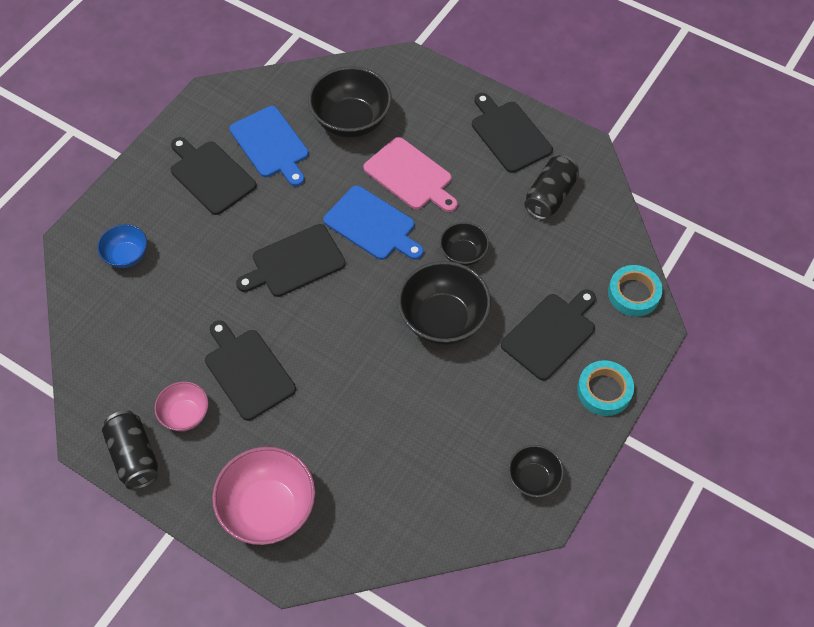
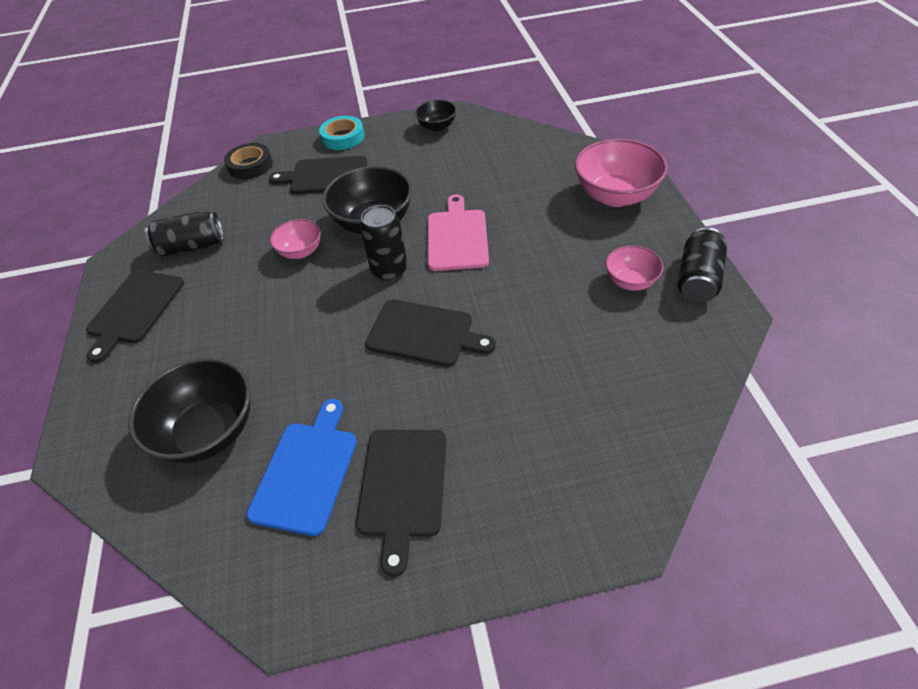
camera: 130 degrees left, 10 degrees down
(127, 256) = (575, 461): blue bowl -> none
(247, 371) = (551, 279): black cutting board -> none
(372, 225) = (329, 318): blue cutting board -> none
(376, 289) = (389, 270): none -> black can
(410, 176) = (246, 335): pink cutting board -> pink cutting board (457, 237)
(463, 253) = (301, 251): black bowl -> pink bowl
(633, 294) = (250, 165): turquoise tape -> black tape

